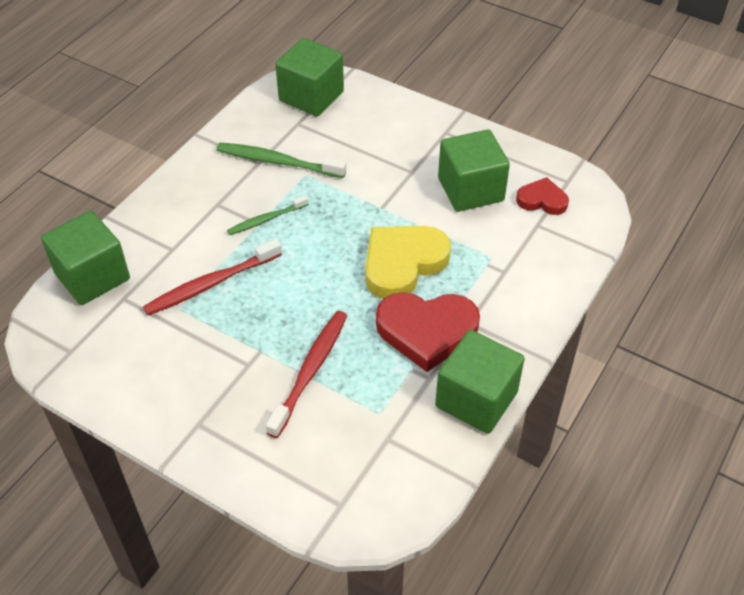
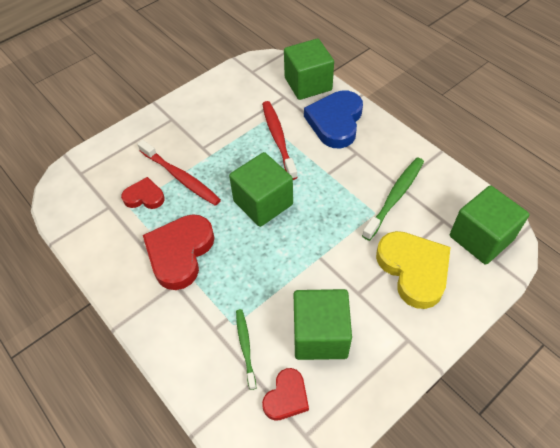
camera: 110 degrees right, 5 degrees up
(166, 232) = (335, 122): none -> blue heart
(266, 219) = (330, 178): green toothbrush -> green toothbrush (245, 347)
(357, 401) = (144, 197): none -> red heart
(403, 264) = (252, 255): yellow heart -> yellow heart (413, 270)
(476, 399) = (107, 266): green cube -> green cube (263, 203)

